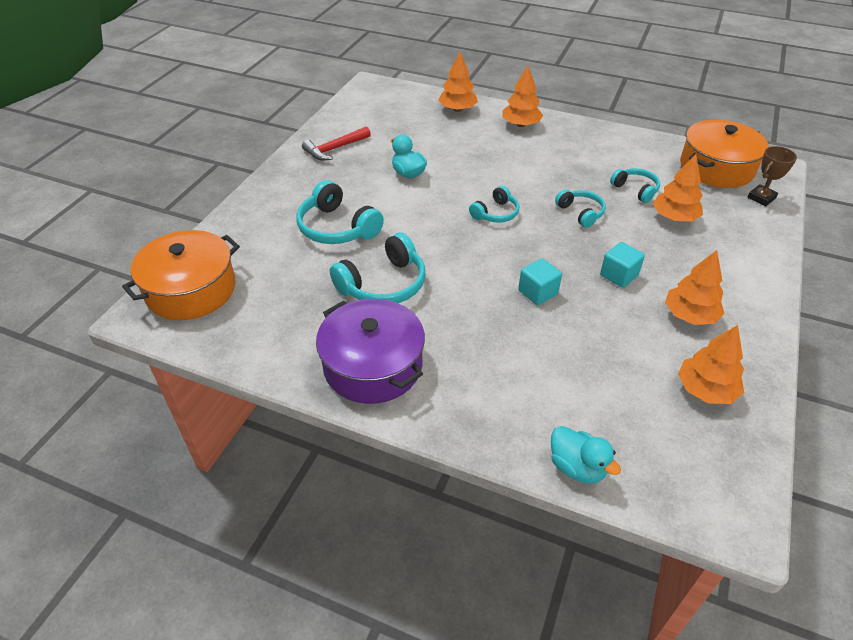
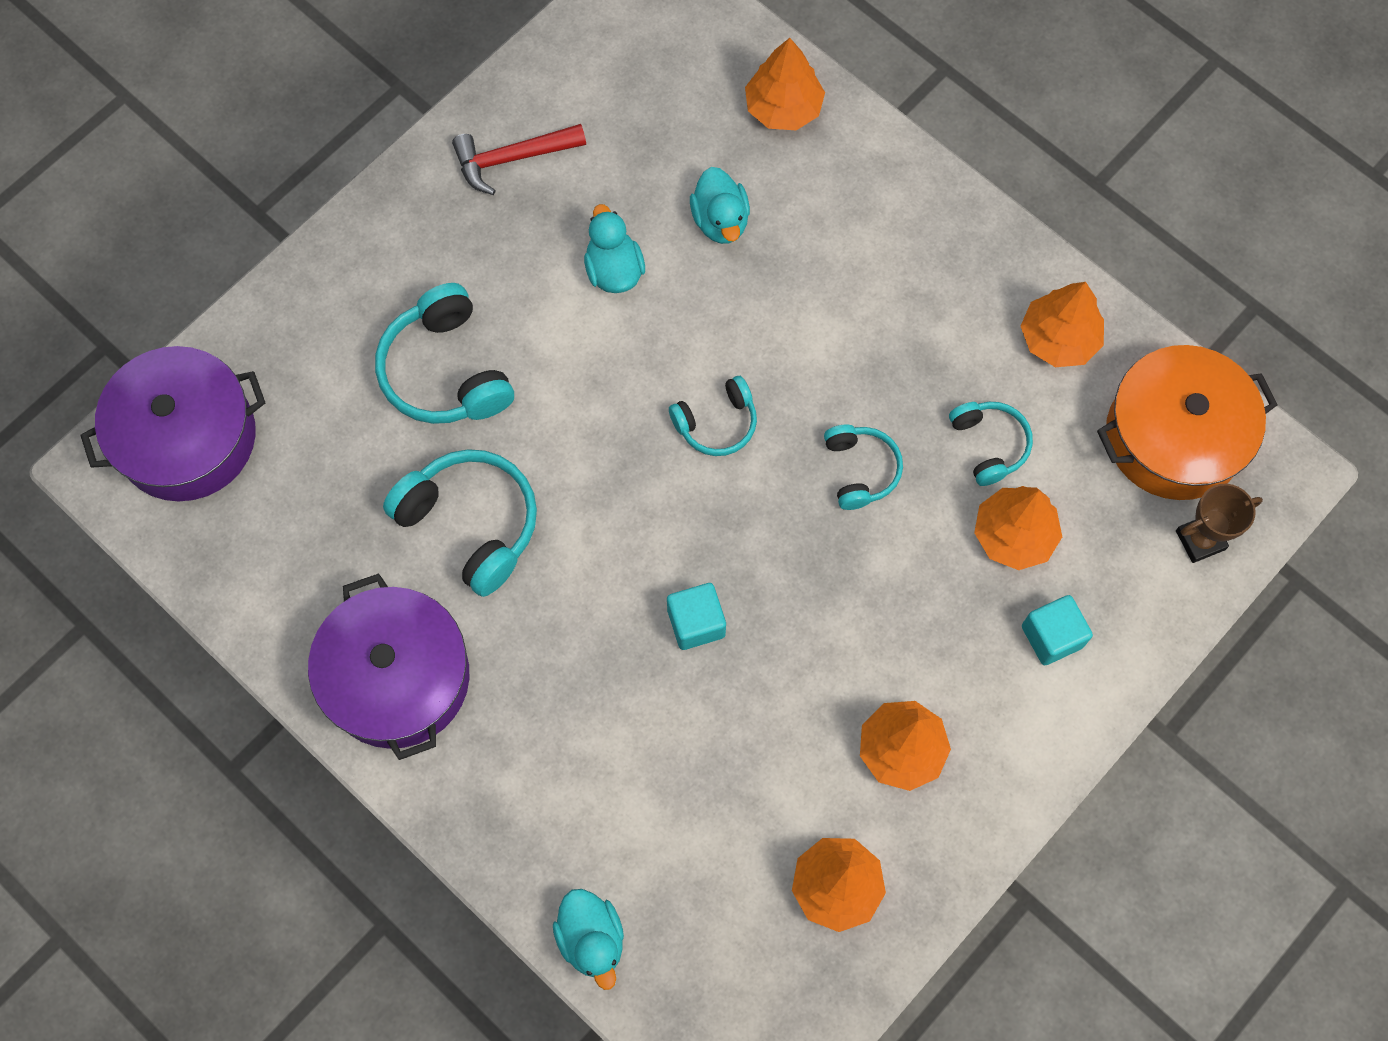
camera: 20 degrees right, 25 degrees up
(191, 290) = (187, 437): orange pot -> purple pot
(383, 284) = (471, 524): turquoise headphones -> turquoise headphones turned 120 degrees counterclockwise
(451, 147) = (720, 221): none -> turquoise duck
(521, 124) = (881, 194): orange tree -> orange tree (1058, 339)
(619, 275) = (841, 632): turquoise cube -> turquoise cube (1051, 636)

